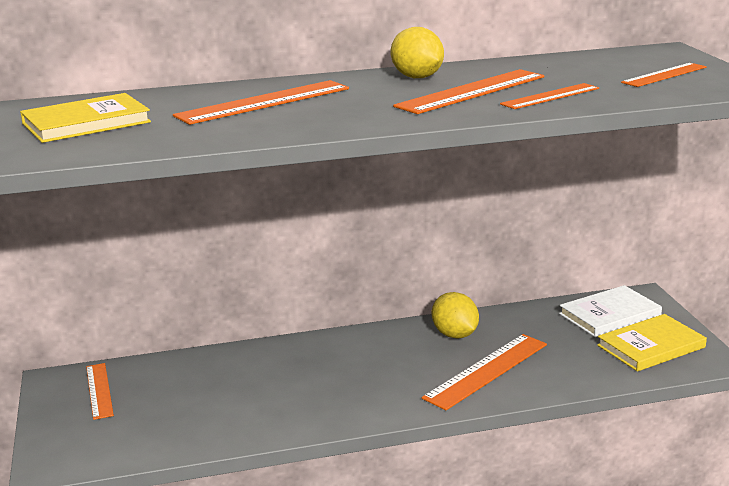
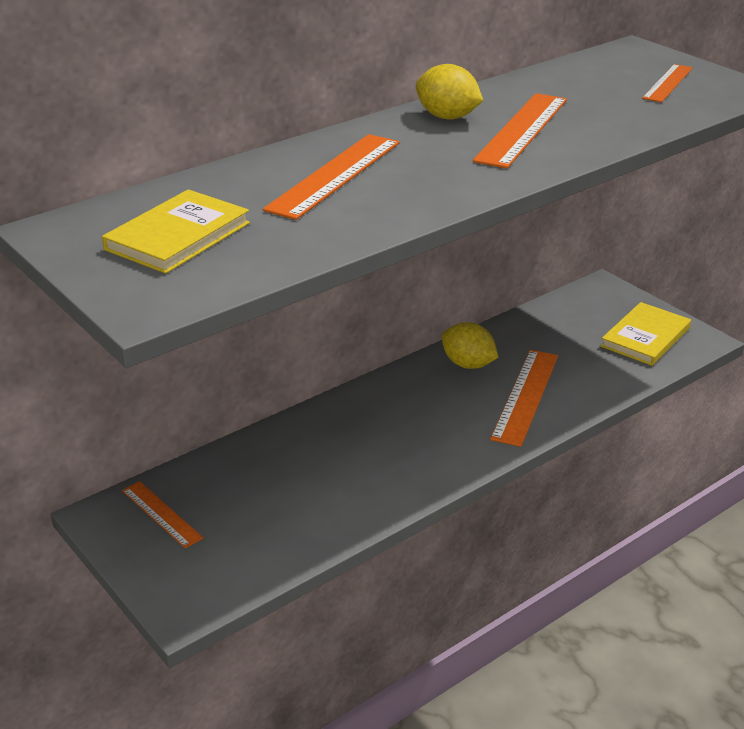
camera: 25 degrees left, 10 degrees up
(550, 96) = (600, 126): orange ruler -> none
(610, 315) = (589, 312): white book -> none

